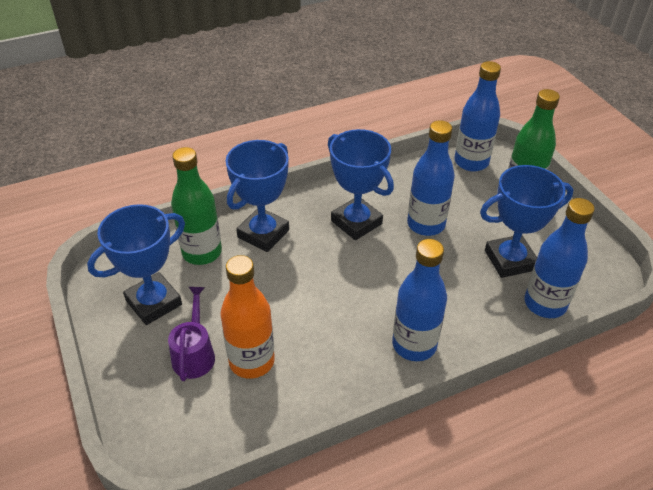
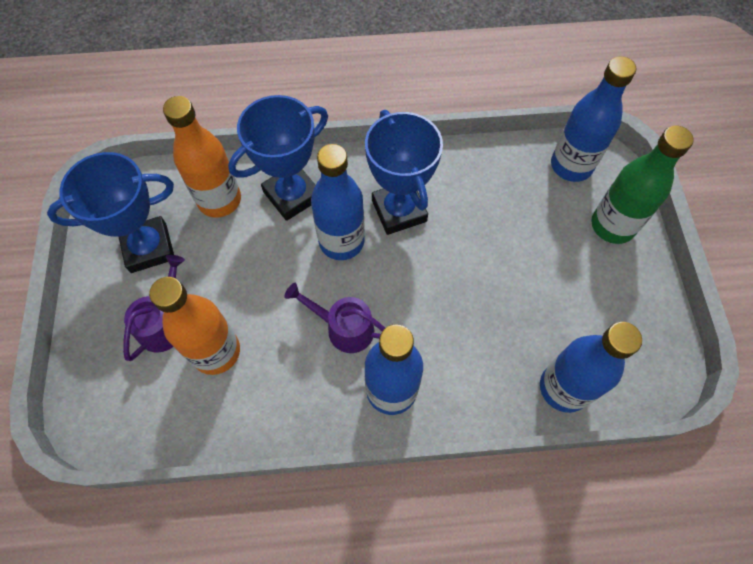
camera: 20 degrees right, 20 degrees up
(202, 252) = (219, 200): green bottle -> orange bottle
(352, 313) = (343, 328): none -> purple watering can
(426, 224) = (476, 237): blue bottle -> blue bottle (341, 241)
(510, 260) = (551, 316): blue trophy -> none

